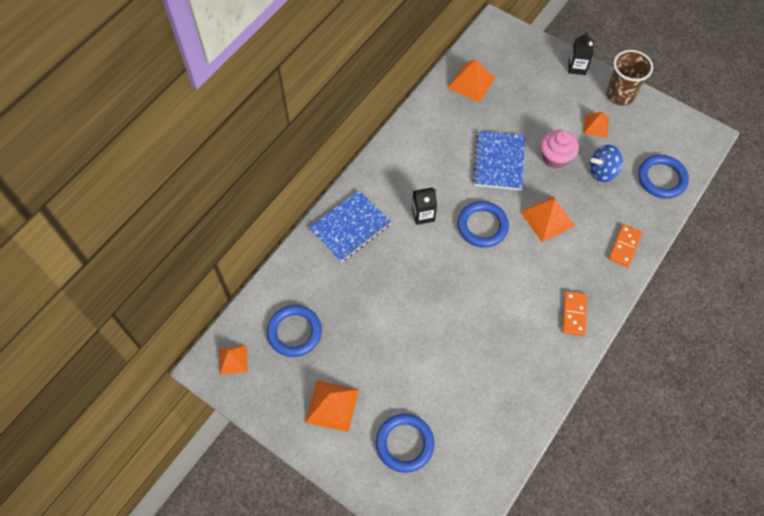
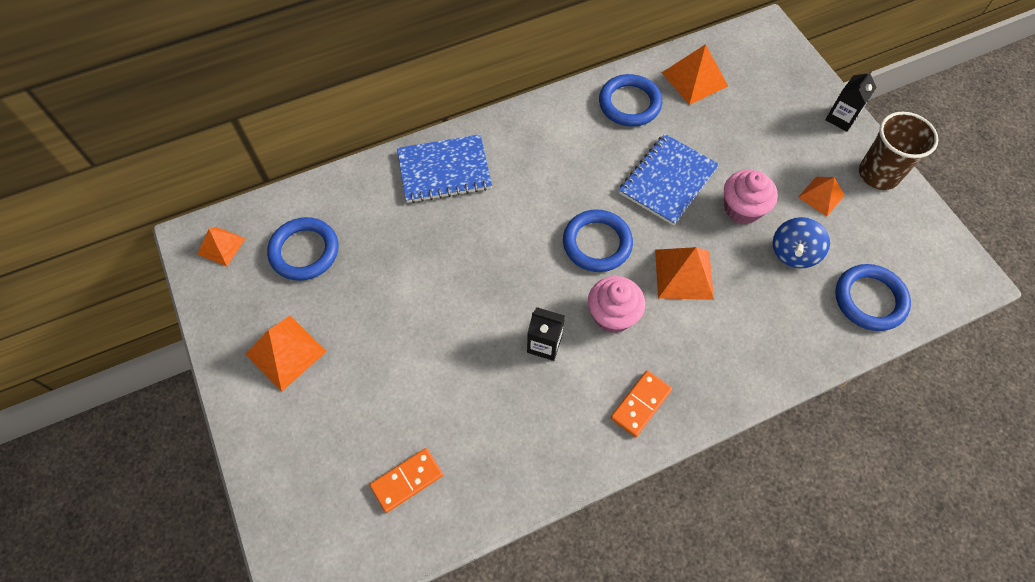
camera: 30 degrees right, 0 degrees up
(404, 443) = (332, 441): blue ring -> blue ring (629, 103)
(423, 215) = (536, 197): black carton -> black carton (544, 344)
(522, 268) = (612, 315): none -> pink cupcake
(602, 171) = (793, 253): blue spinning top -> blue spinning top turned 75 degrees counterclockwise
(624, 246) = (763, 357): orange domino -> orange domino (407, 481)

